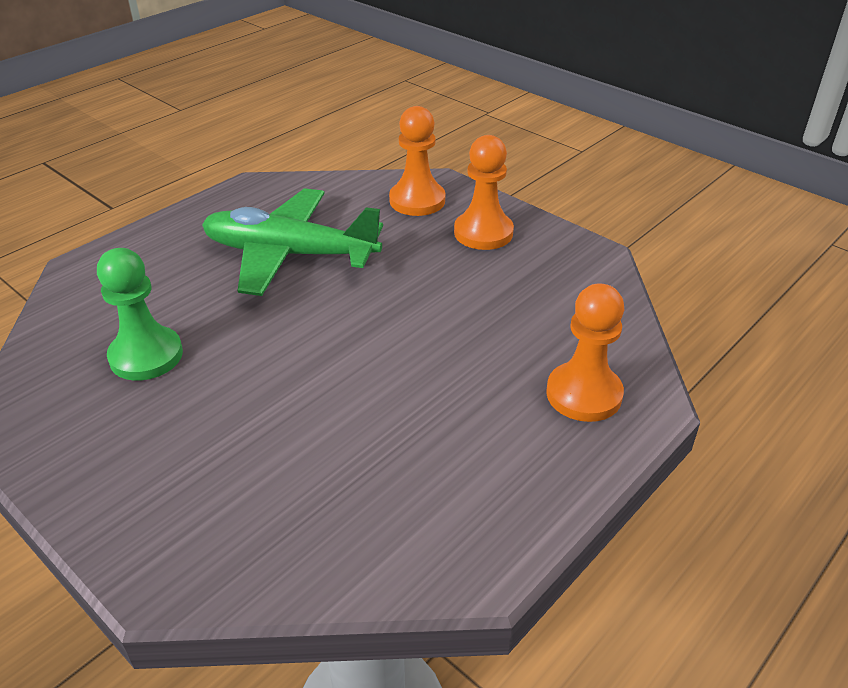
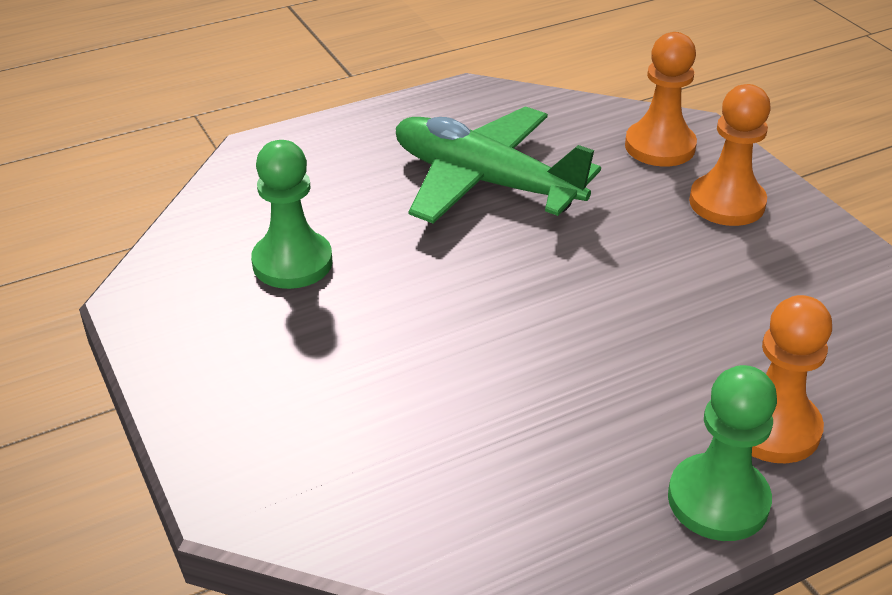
camera: 20 degrees right, 0 degrees up
(567, 462) = (718, 500): none -> green pawn

